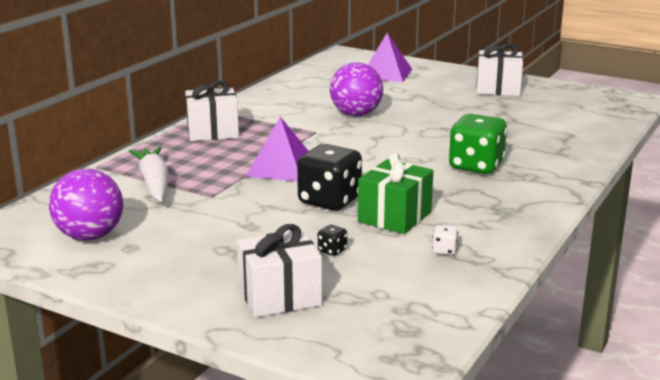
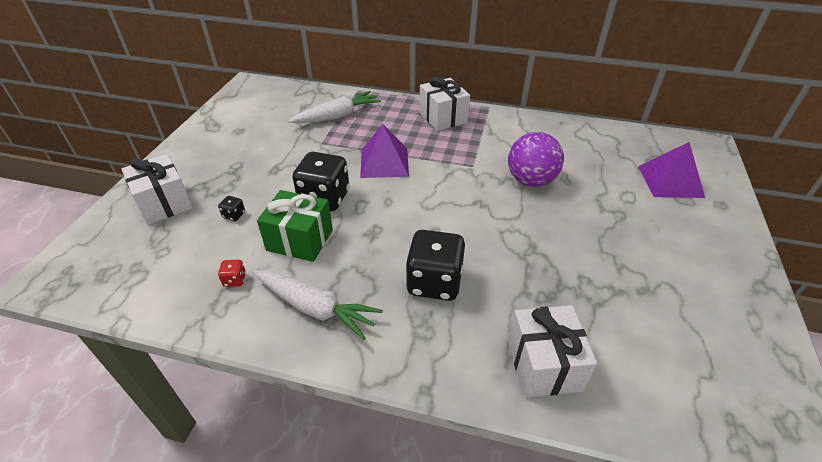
camera: 75 degrees right, 20 degrees up
(90, 236) = (252, 114): purple ball -> none
(444, 250) = (235, 280): white dice -> red dice
(476, 166) = (434, 282): green dice -> black dice
(494, 214) = (315, 308): none -> white carrot
(498, 89) = (701, 279): white gift -> white gift (543, 364)

